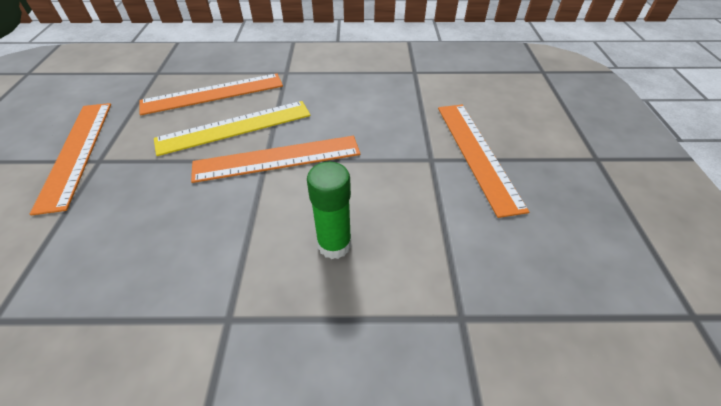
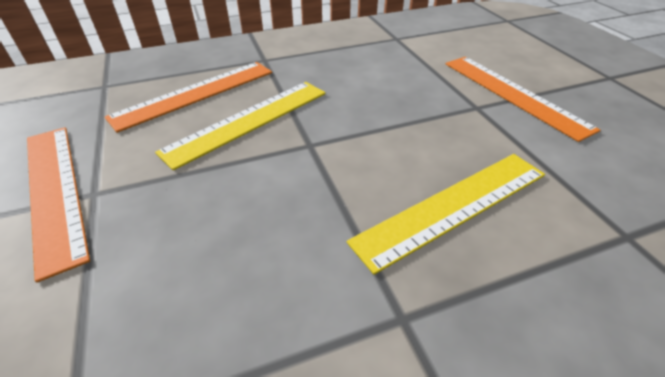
camera: 20 degrees left, 5 degrees down
(277, 158) = (322, 140): orange ruler -> none
(334, 244) = (453, 206): green glue stick -> yellow ruler

